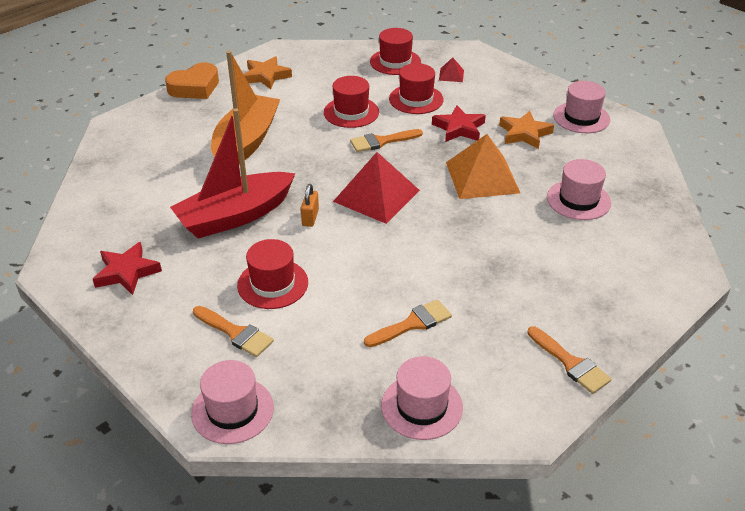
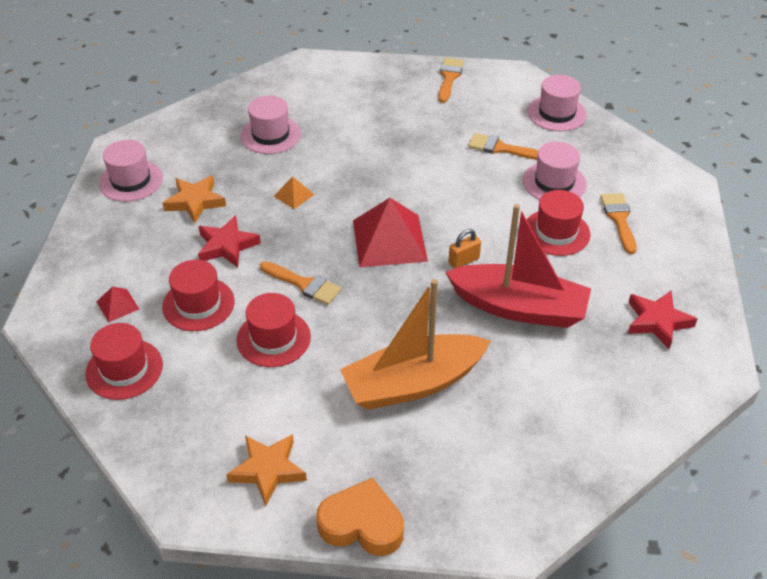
camera: 130 degrees left, 5 degrees up
(232, 410) = (667, 180): pink hat -> pink hat (554, 182)
(482, 177) = (294, 195): orange pyramid -> orange pyramid, size x0.45

